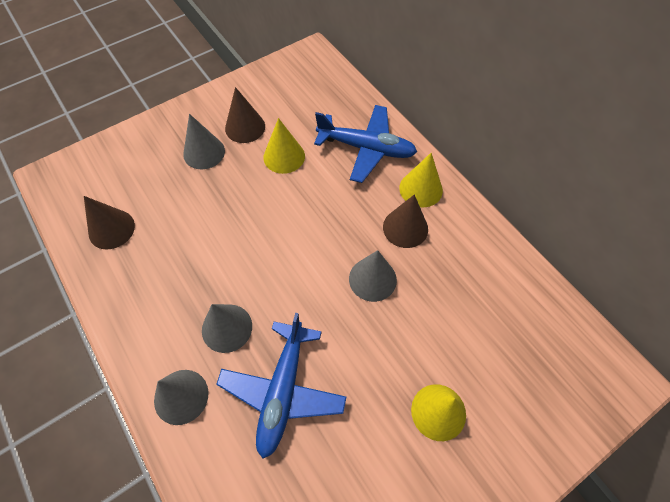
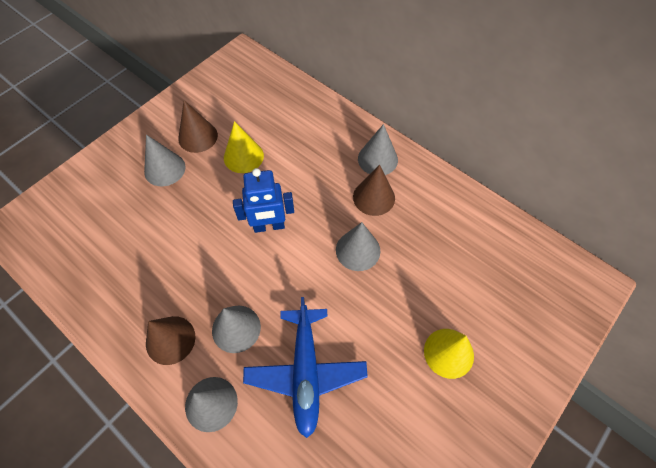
camera: 15 degrees left, 0 degrees up
(111, 229) = (93, 263): brown cone -> brown cone (170, 340)
(289, 233) = (269, 226): none -> blue robot
(366, 148) = (318, 133): blue plane -> none
(421, 189) = (377, 159): yellow cone -> grey cone

